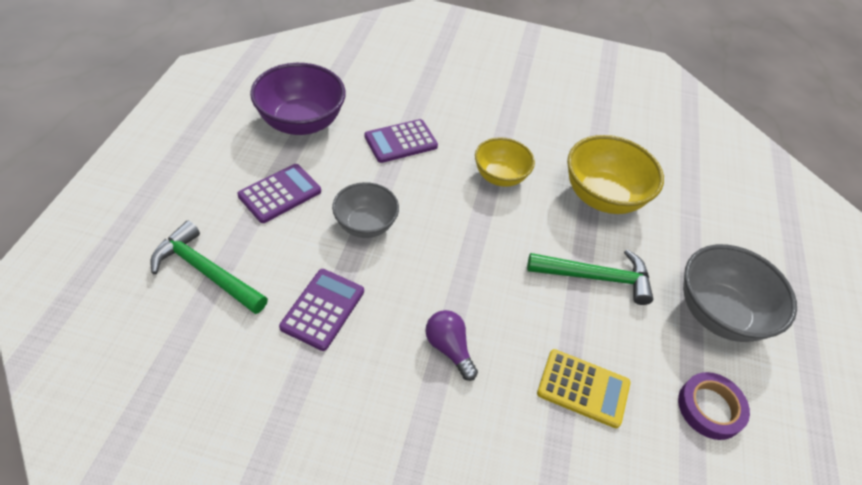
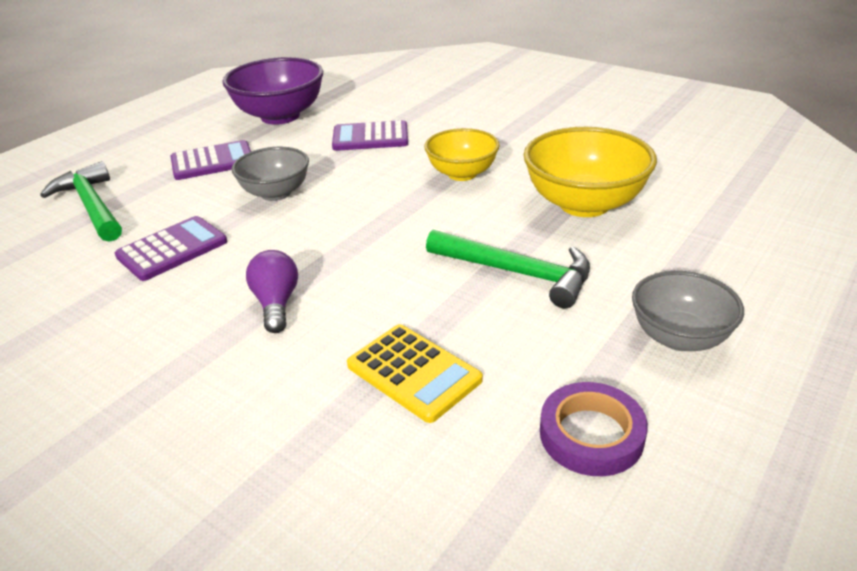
camera: 30 degrees right, 15 degrees down
(718, 313) = (679, 337): grey bowl -> grey bowl, size x0.64

